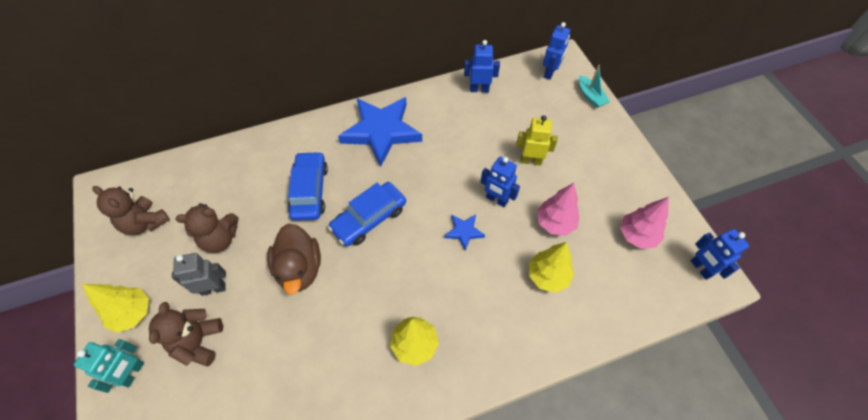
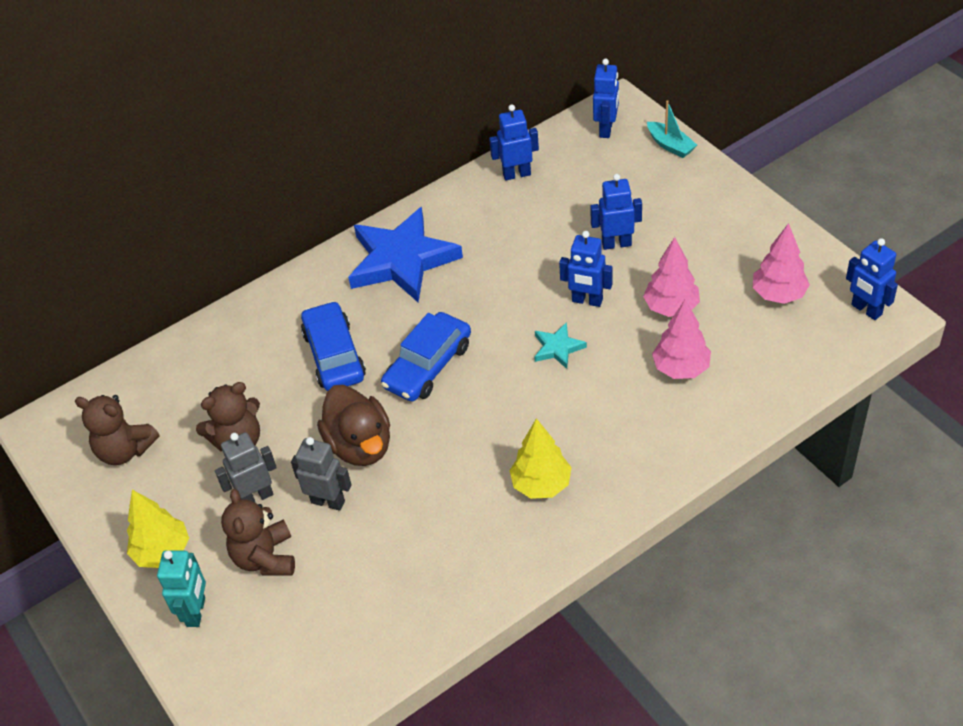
camera: 10 degrees left, 10 degrees down
(260, 309) = (328, 501): none -> grey robot
(464, 232) = (558, 348): blue star -> turquoise star
(531, 160) = (616, 244): yellow robot -> blue robot
(547, 276) = (681, 368): yellow tree -> pink tree

